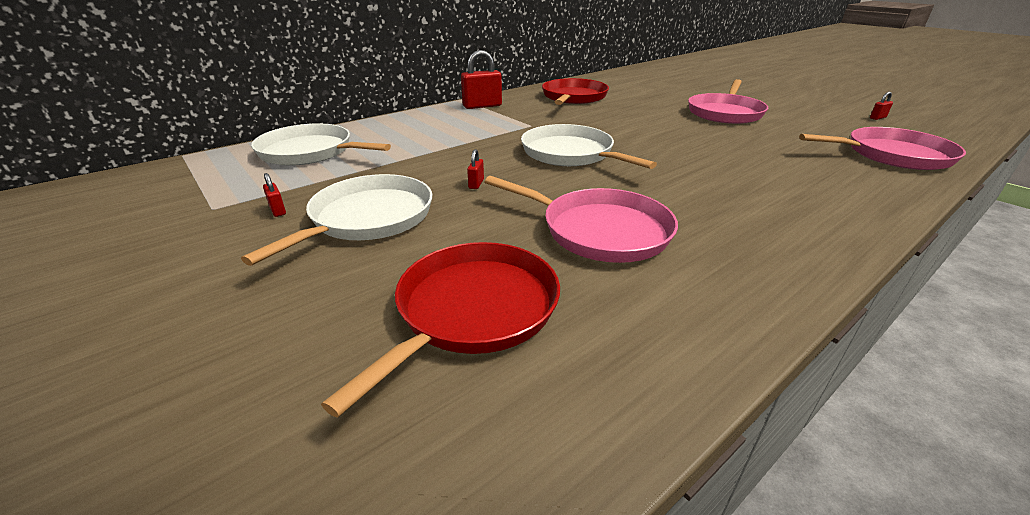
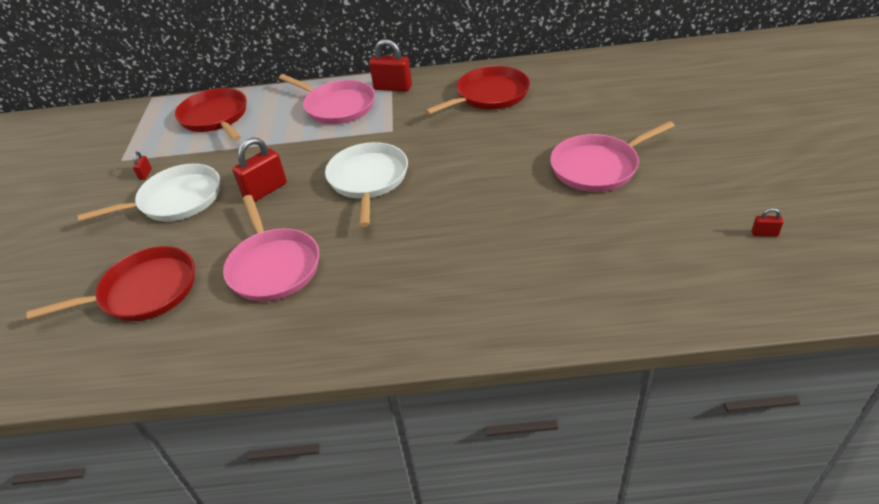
camera: 40 degrees right, 10 degrees up
(310, 152) = (215, 117): white pan -> red pan
(476, 184) = (265, 191): red padlock -> red padlock, size x2.18
(892, 155) = (644, 291): pink pan -> pink pan (337, 106)

